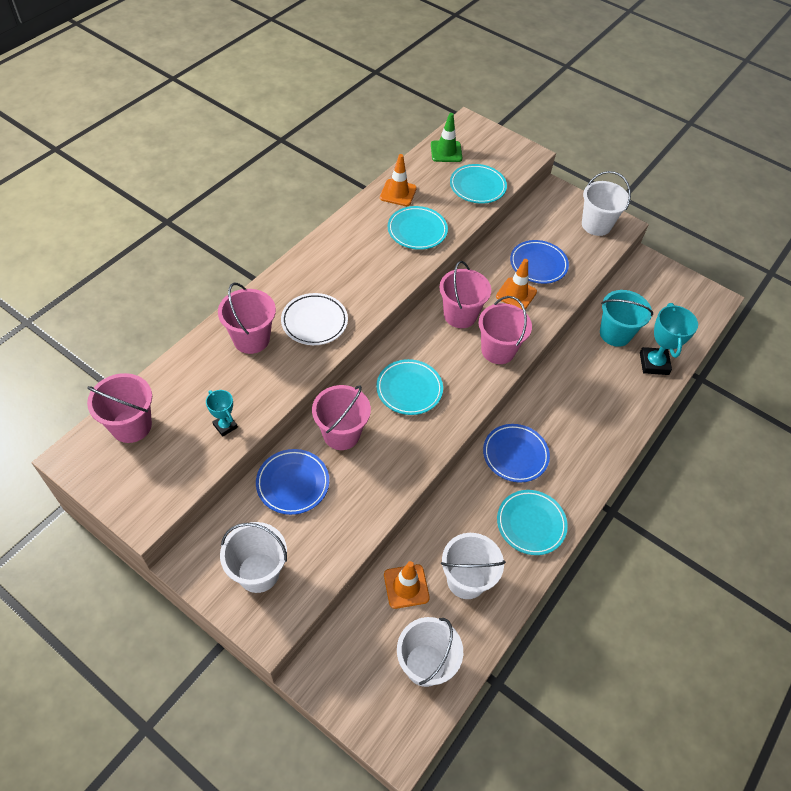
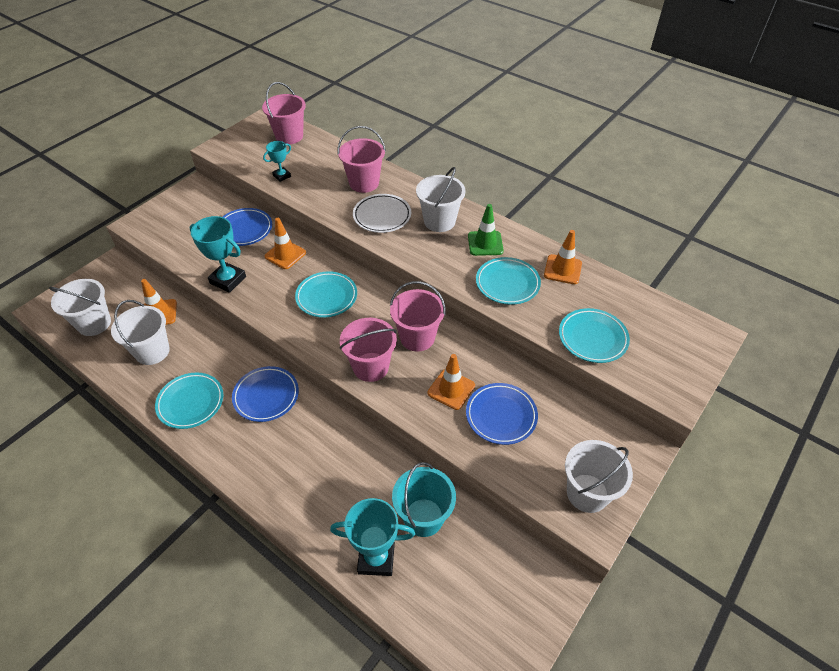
camera: 95 degrees right, 5 degrees down
(258, 572) = (178, 217): white bucket -> white bucket (439, 221)
(341, 434) = (285, 254): pink bucket -> orange traffic cone
(383, 489) = (228, 280): none -> turquoise trophy
(446, 151) = (647, 311): green traffic cone -> green traffic cone (485, 243)

